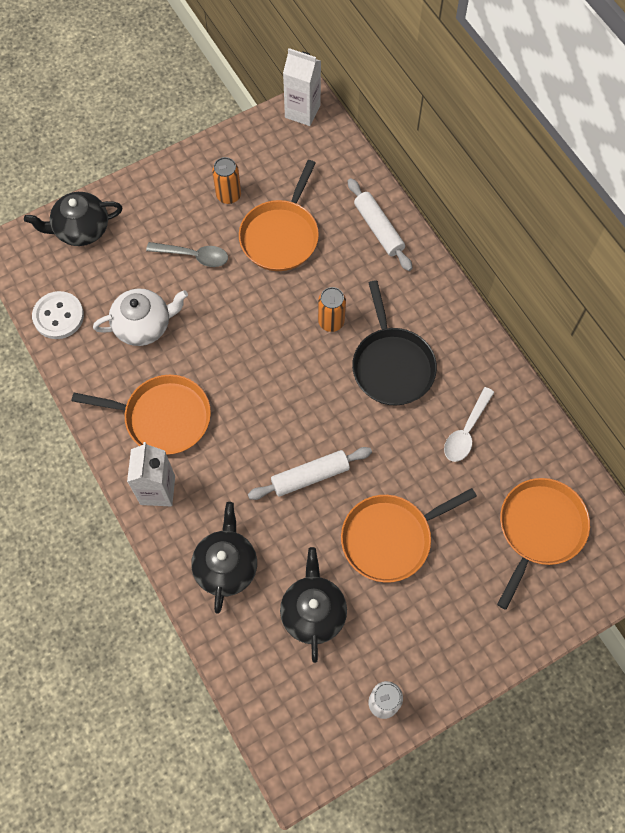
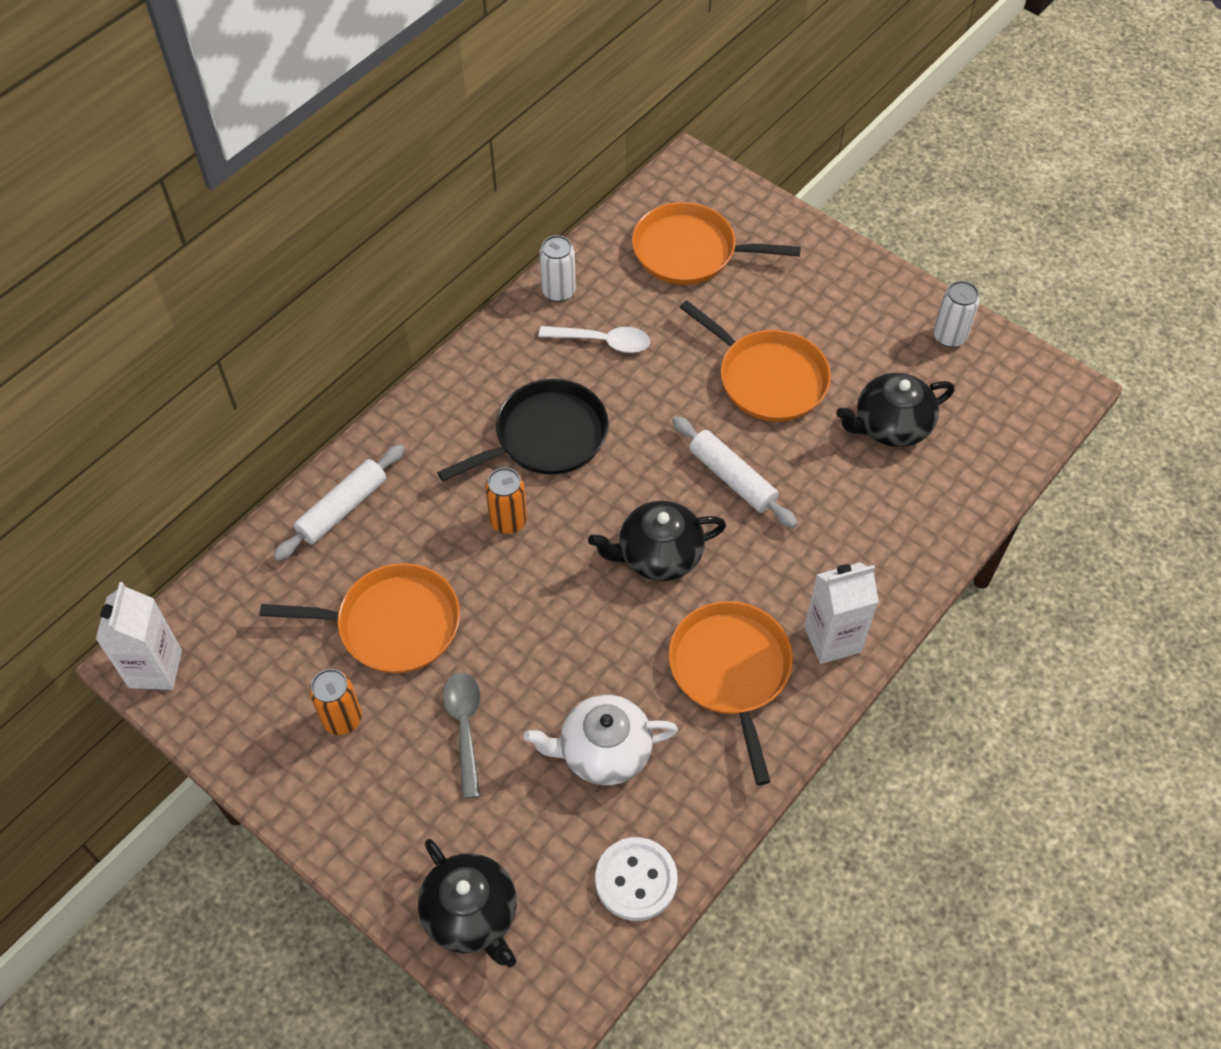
camera: 110 degrees left, 10 degrees down
(143, 325) = (603, 752): white teapot -> white teapot turned 60 degrees counterclockwise
(226, 566) = (886, 529): black teapot -> black teapot (658, 555)
(526, 416) = (558, 291): none -> white can

